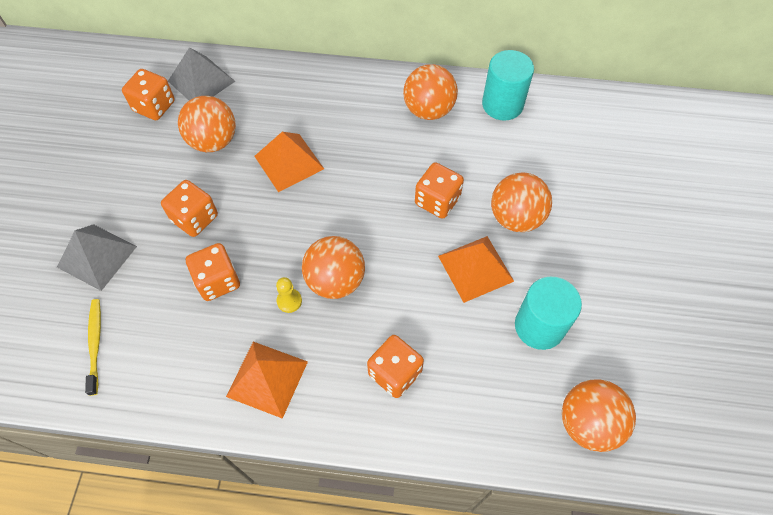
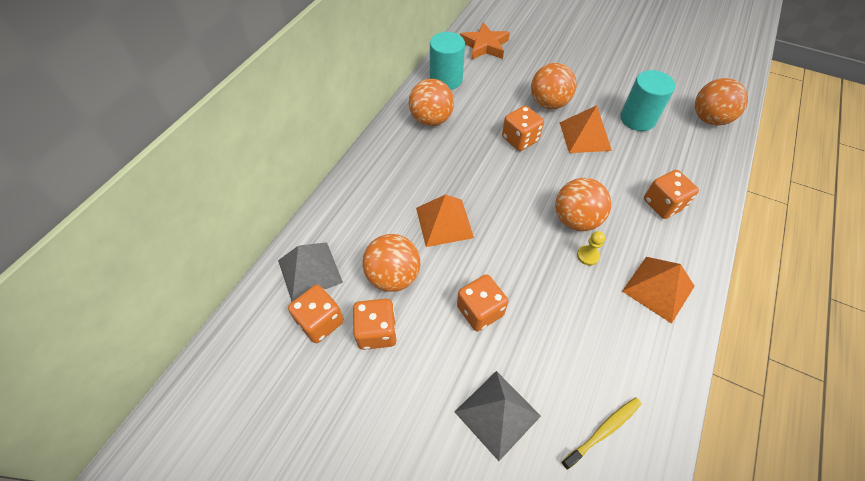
camera: 70 degrees left, 5 degrees down
(95, 344) = (603, 431): yellow toothbrush -> yellow toothbrush turned 135 degrees clockwise
(218, 281) = (555, 305): orange dice -> orange dice (377, 331)
(590, 125) = (484, 46): none -> orange star

